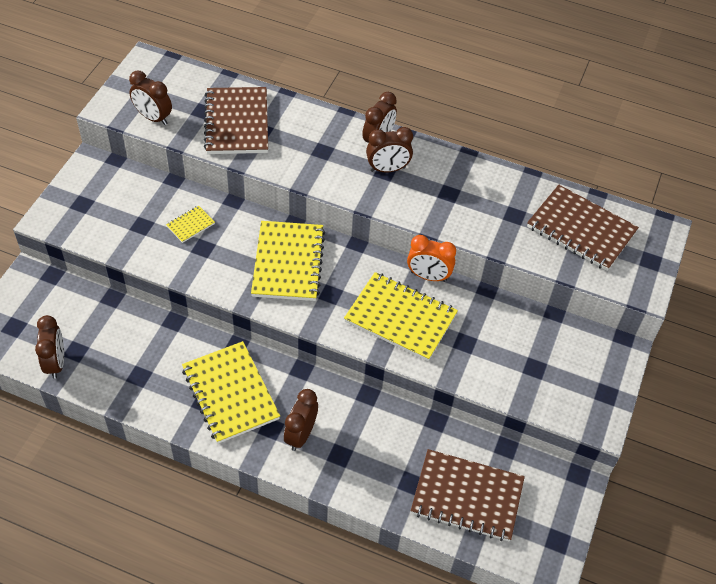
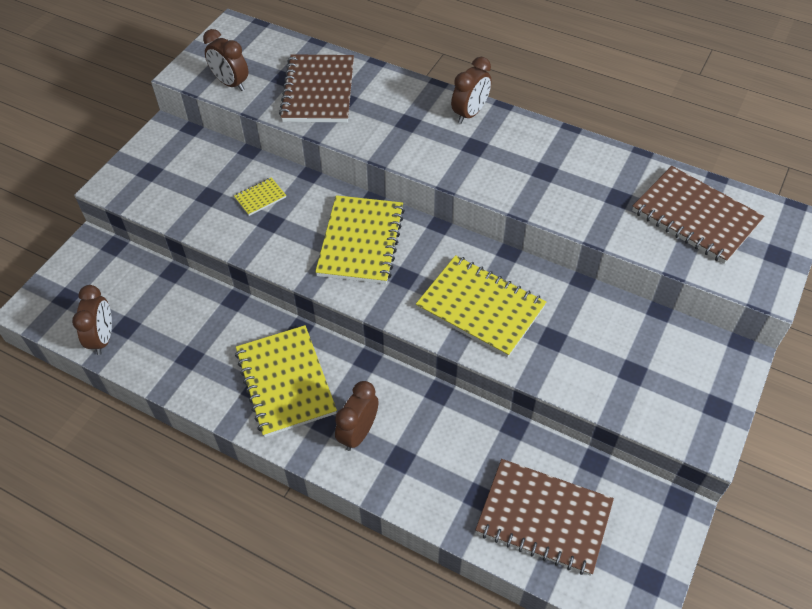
camera: 10 degrees right, 0 degrees up
(387, 169) = (478, 144): brown clock -> none
(428, 276) = (516, 263): orange clock -> none

